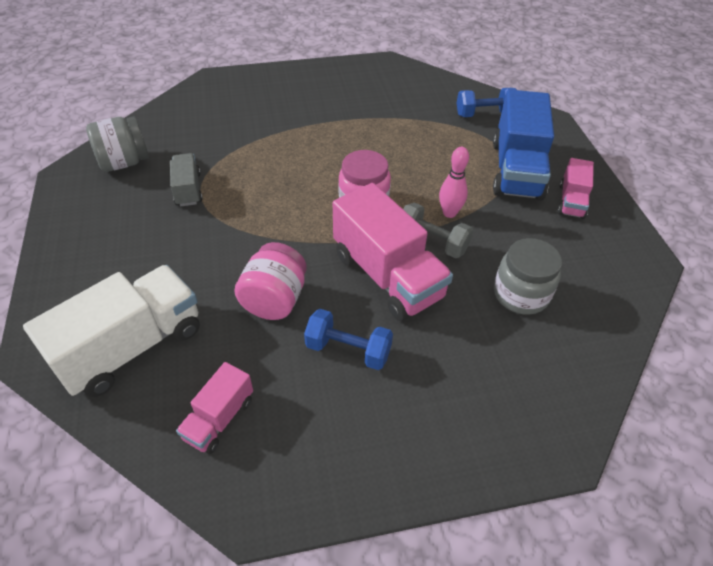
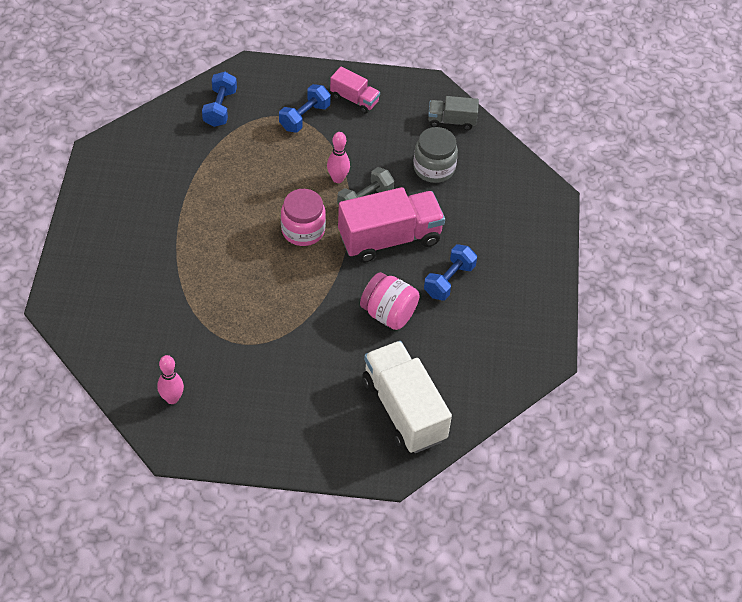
camera: 75 degrees left, 5 degrees up
(124, 162) = (172, 398): grey jar -> pink bowling pin
(188, 189) = (235, 352): grey truck -> grey truck (451, 121)
(219, 419) = (481, 364): pink truck -> none
(516, 170) = (304, 117): blue truck -> blue dumbbell

